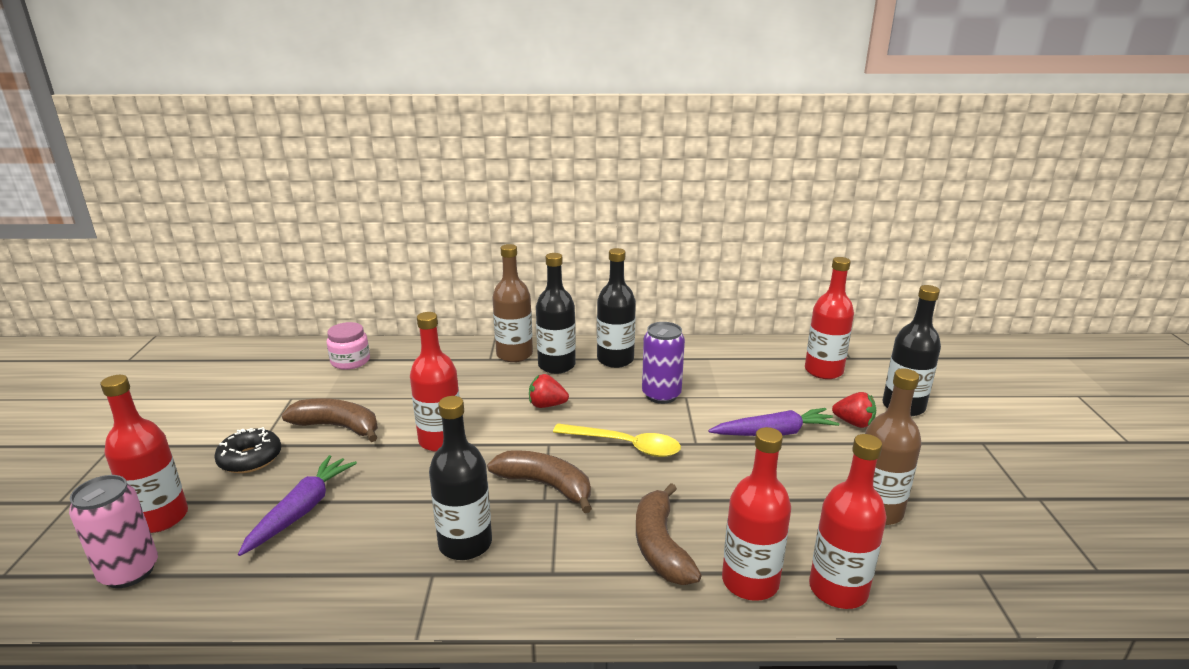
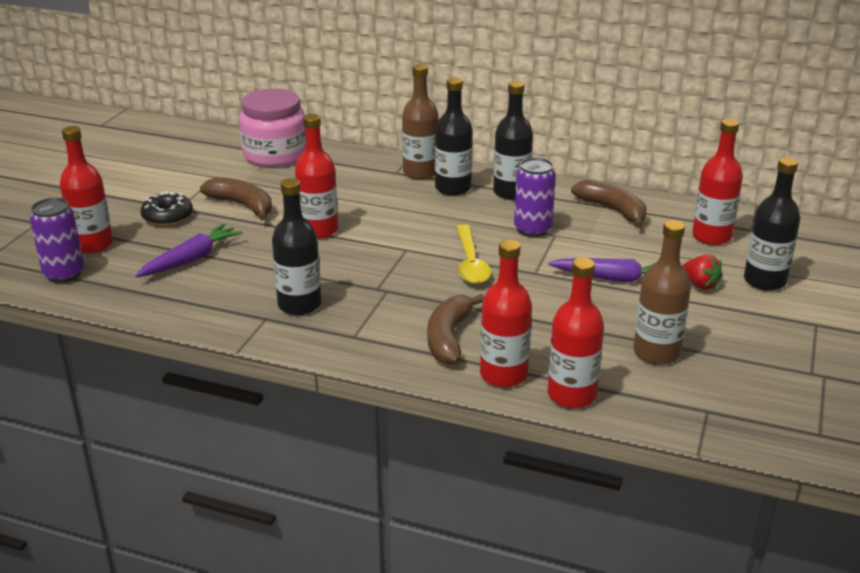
camera: 20 degrees right, 5 degrees up
(129, 572) = (64, 274): pink can -> purple can
(350, 361) = (275, 155): pink jar -> pink jar, size x1.81
(545, 485) = (384, 279): brown banana -> brown banana (613, 210)
(547, 405) = (423, 219): red strawberry -> none
(625, 445) = (470, 263): yellow spoon -> yellow spoon turned 45 degrees clockwise

